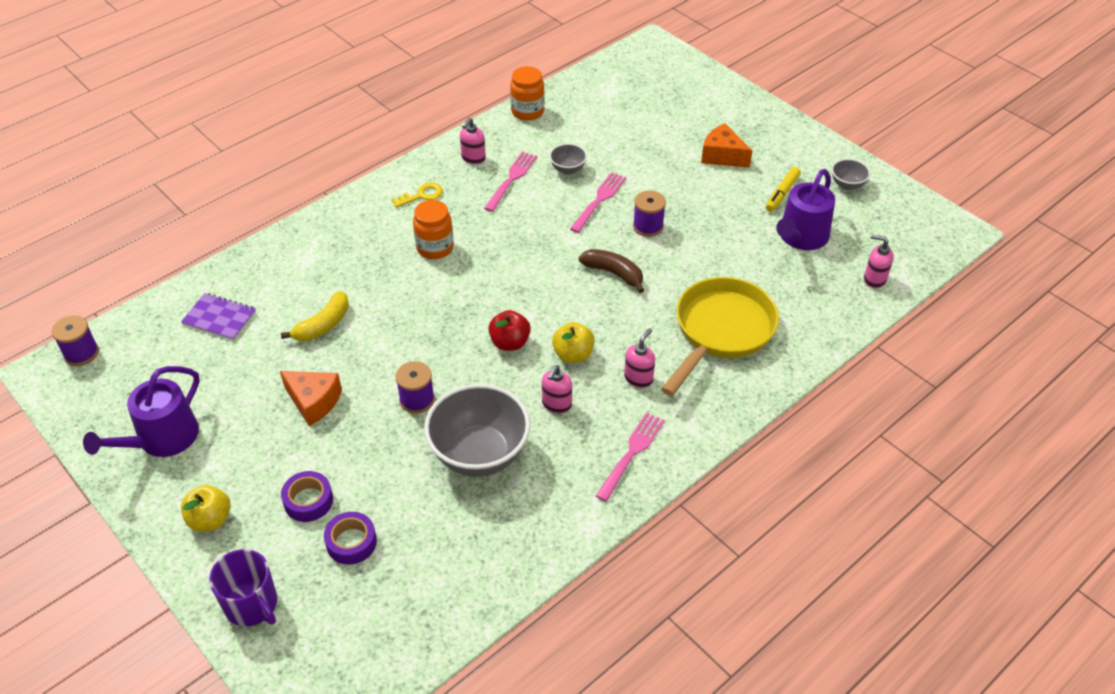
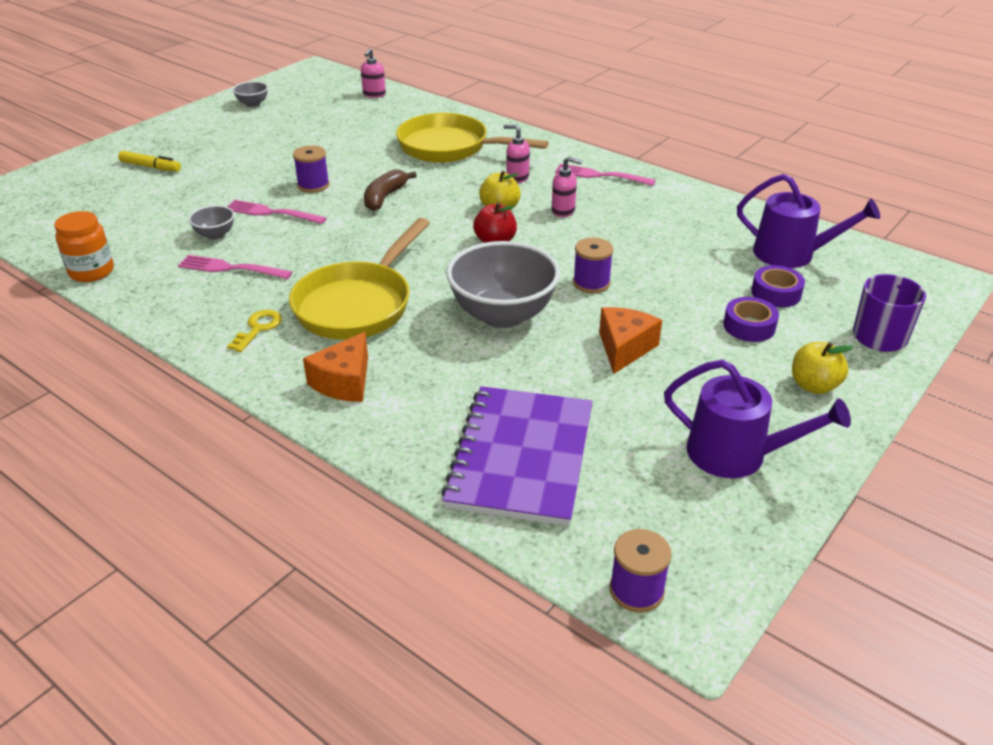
camera: 100 degrees left, 10 degrees down
(219, 318) = (521, 457): purple notebook -> purple notebook, size x1.97
(323, 325) = (506, 364): yellow banana -> none
(422, 195) = (258, 328): yellow key -> yellow key turned 60 degrees clockwise
(435, 248) = (358, 304): orange jar -> yellow pan
(473, 158) = (185, 300): pink soap dispenser -> none
(479, 454) = (639, 241): grey bowl -> grey bowl (502, 315)
(722, 156) = (202, 156): orange cheese -> orange cheese (344, 382)
(782, 193) = (264, 128): yellow marker -> yellow marker (151, 167)
(801, 237) = (324, 120): purple watering can -> purple watering can (791, 254)

